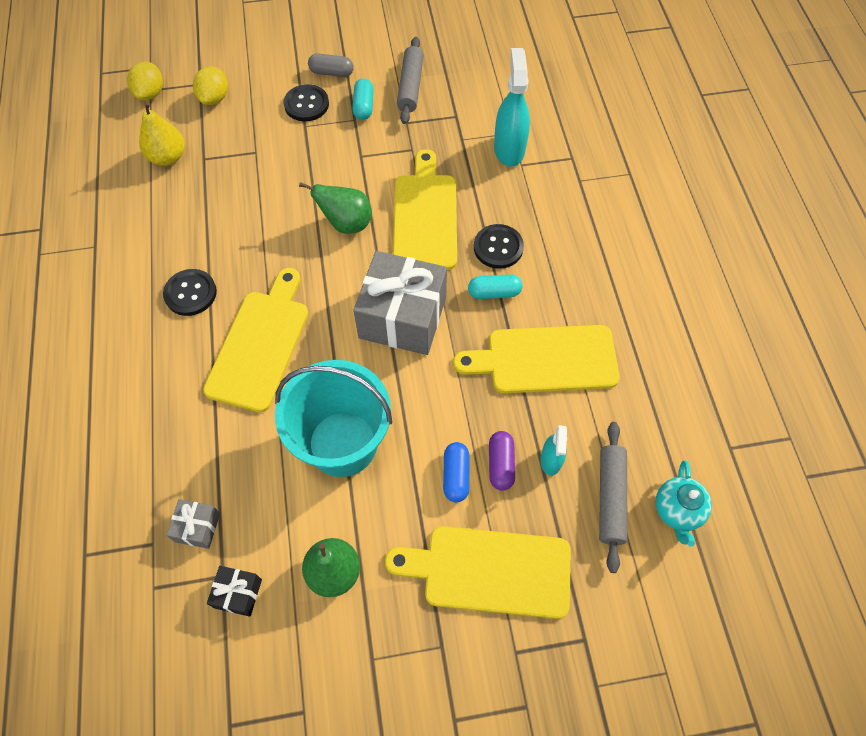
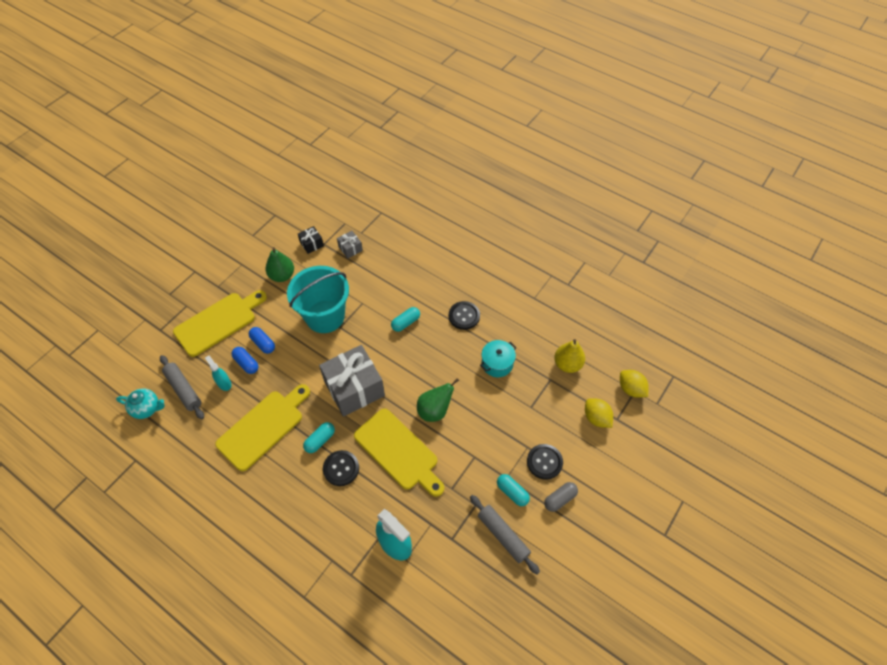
camera: 135 degrees right, 5 degrees down
(229, 214) = (497, 363): none -> turquoise pot
(260, 344) = (406, 322): yellow cutting board -> turquoise capsule
(501, 464) = (246, 363): purple capsule -> blue capsule
(677, 511) = (147, 408): turquoise teapot -> turquoise teapot turned 135 degrees clockwise

